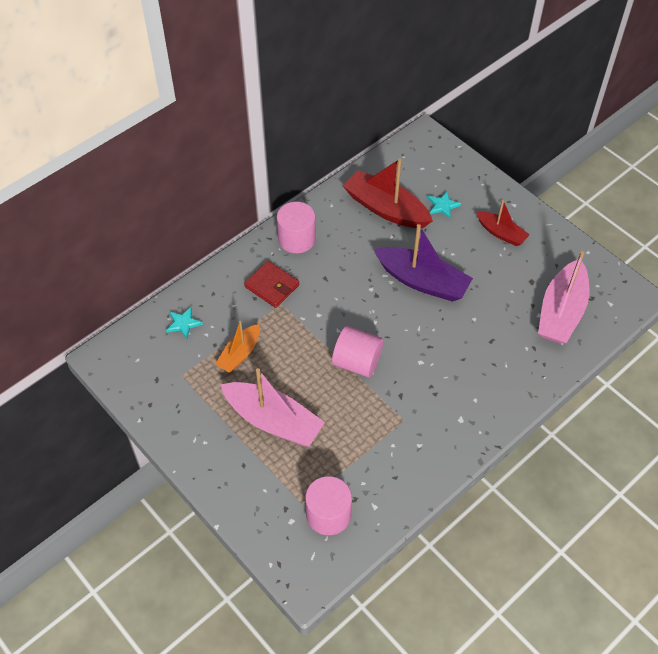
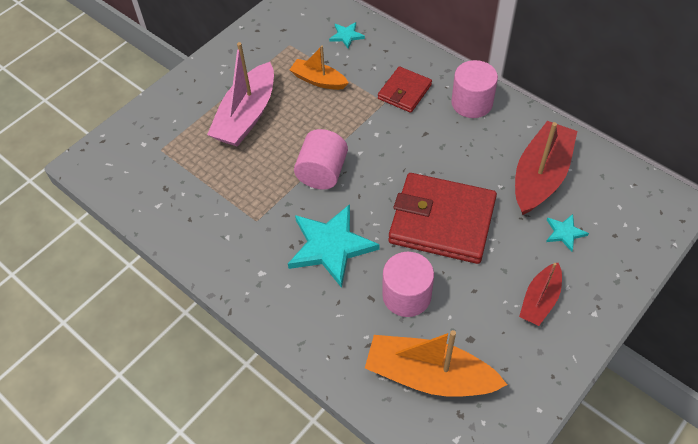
camera: 85 degrees right, 0 degrees up
(328, 514) = (149, 170): pink cylinder -> pink cylinder (406, 295)
(422, 281) = (442, 221): purple boat -> red wallet
(438, 363) = (331, 246): none -> turquoise star
(561, 312) = (429, 376): pink boat -> orange boat

